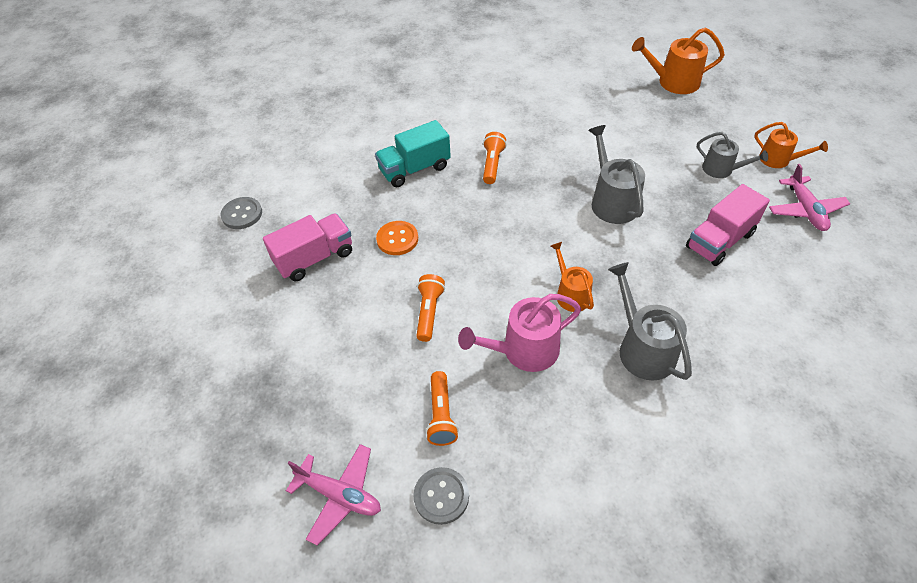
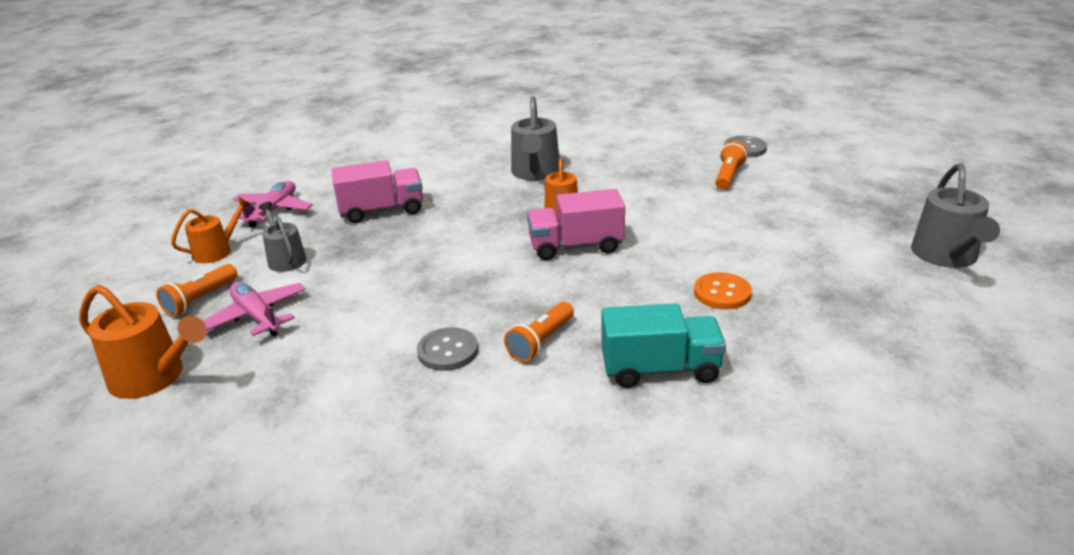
camera: 155 degrees left, 20 degrees down
(242, 214) = (964, 383): grey button -> grey button (448, 351)
(315, 258) = (839, 301): pink truck -> pink truck (576, 246)
(339, 495) = (824, 161): pink plane -> pink plane (257, 316)
(429, 312) = (711, 229): orange flashlight -> orange flashlight (200, 299)
(524, 350) = (635, 190): pink watering can -> none
(612, 201) = (439, 263): grey watering can -> grey watering can (946, 256)
(778, 160) = (216, 251): orange watering can -> orange watering can turned 75 degrees clockwise

